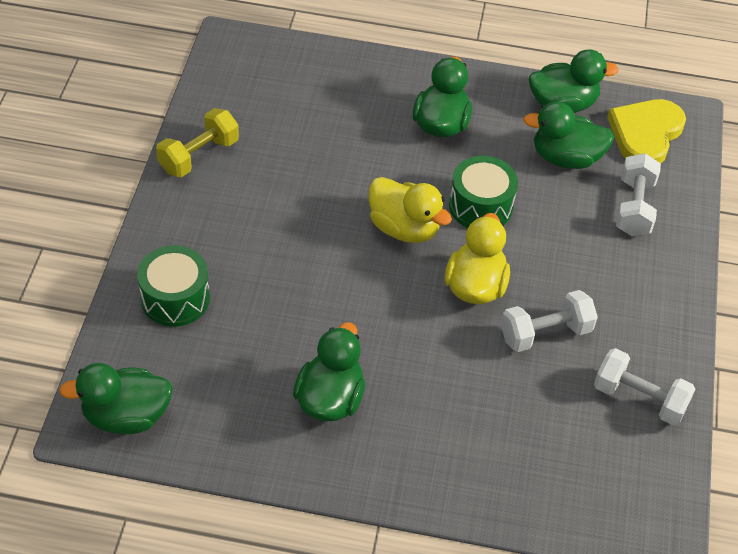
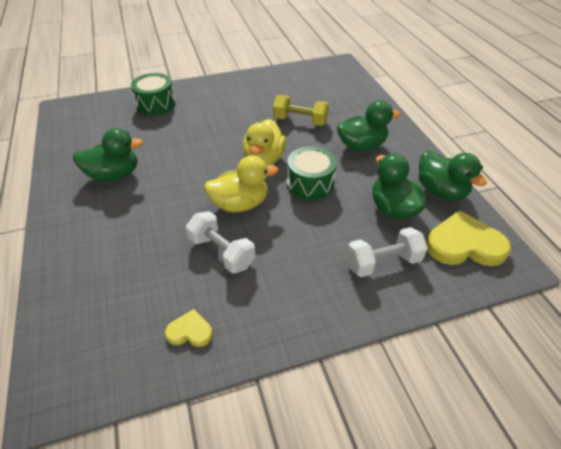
camera: 65 degrees right, 5 degrees down
(126, 416) = (73, 116): green duck -> none
(199, 156) = (255, 80): yellow dumbbell -> yellow dumbbell (300, 121)
(639, 398) = (190, 331): white dumbbell -> yellow heart

